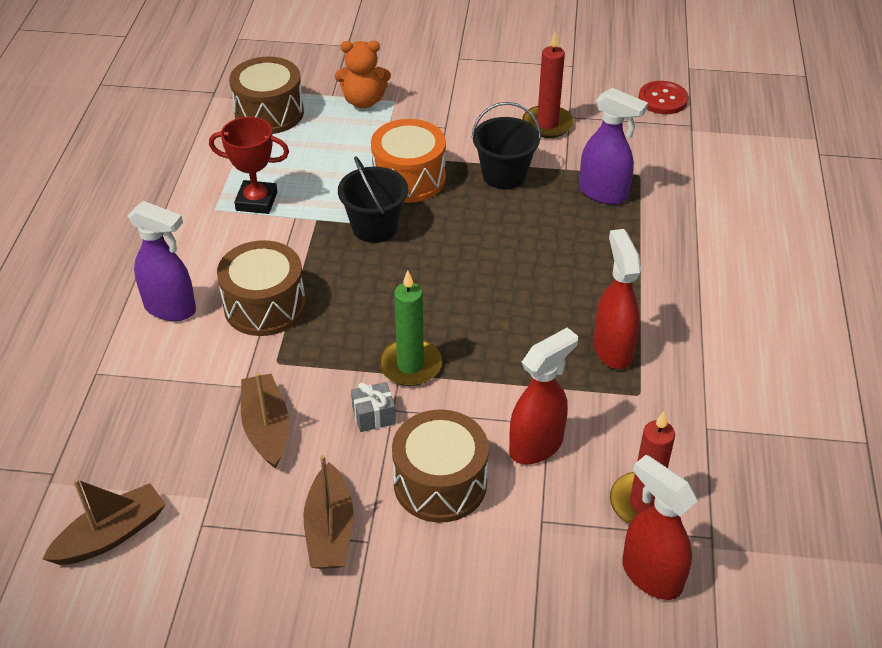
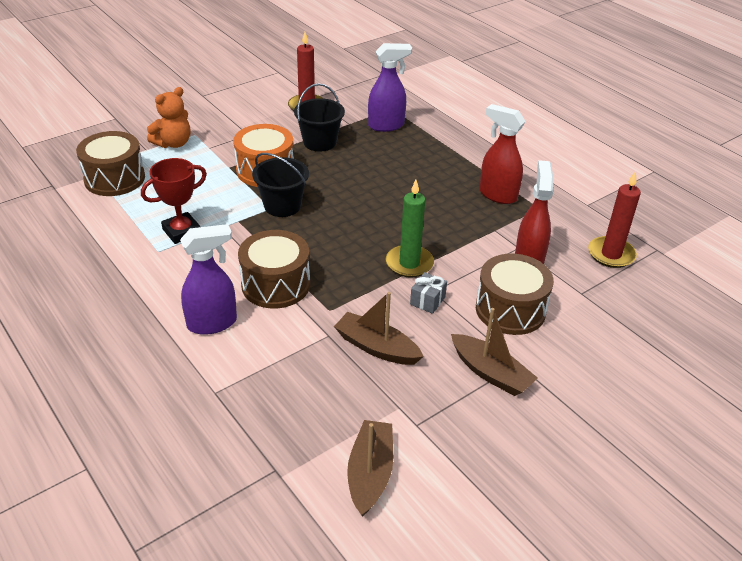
camera: 45 degrees left, 5 degrees down
(651, 575) = (659, 283): red spray bottle -> none
(663, 99) = (351, 68): red button -> none

